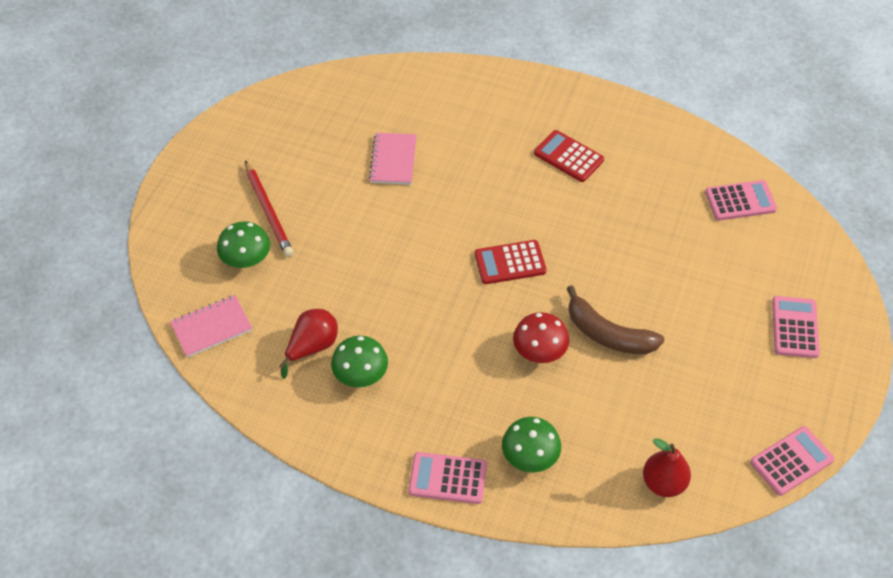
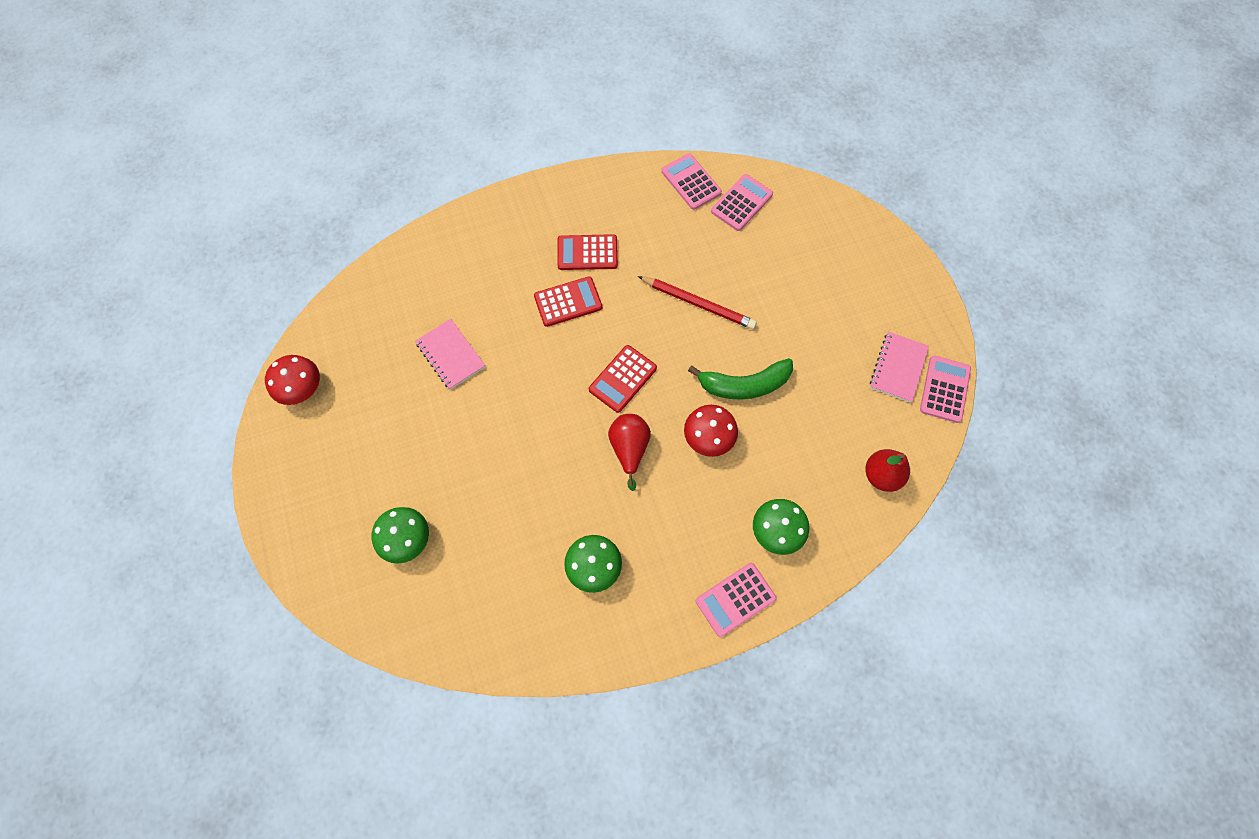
camera: 40 degrees left, 15 degrees up
(211, 327) = (434, 625): pink notebook -> pink notebook (898, 368)
(268, 113) = (301, 388): none -> red mushroom
(268, 211) = (385, 480): red pencil -> red pencil (698, 304)
(312, 347) = (534, 574): red pear -> red pear (629, 449)
(519, 181) = (568, 302): none -> red calculator
(608, 334) = (744, 385): brown banana -> green banana
(795, 327) = (861, 281): pink calculator -> pink calculator (691, 182)

